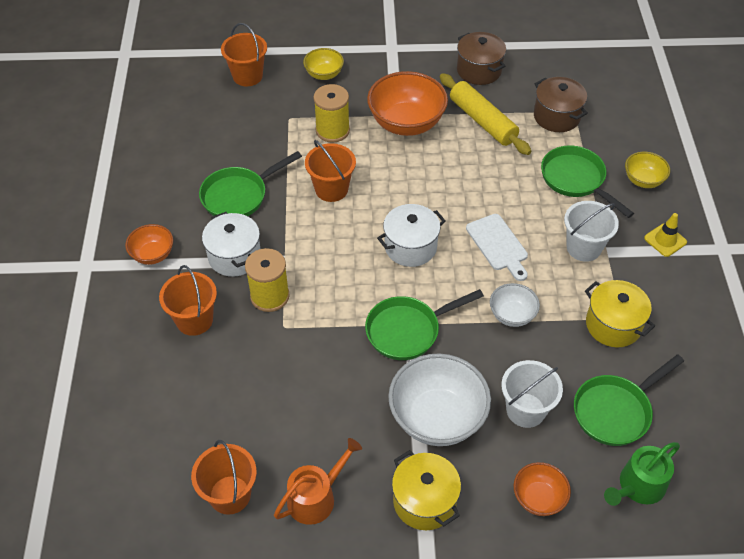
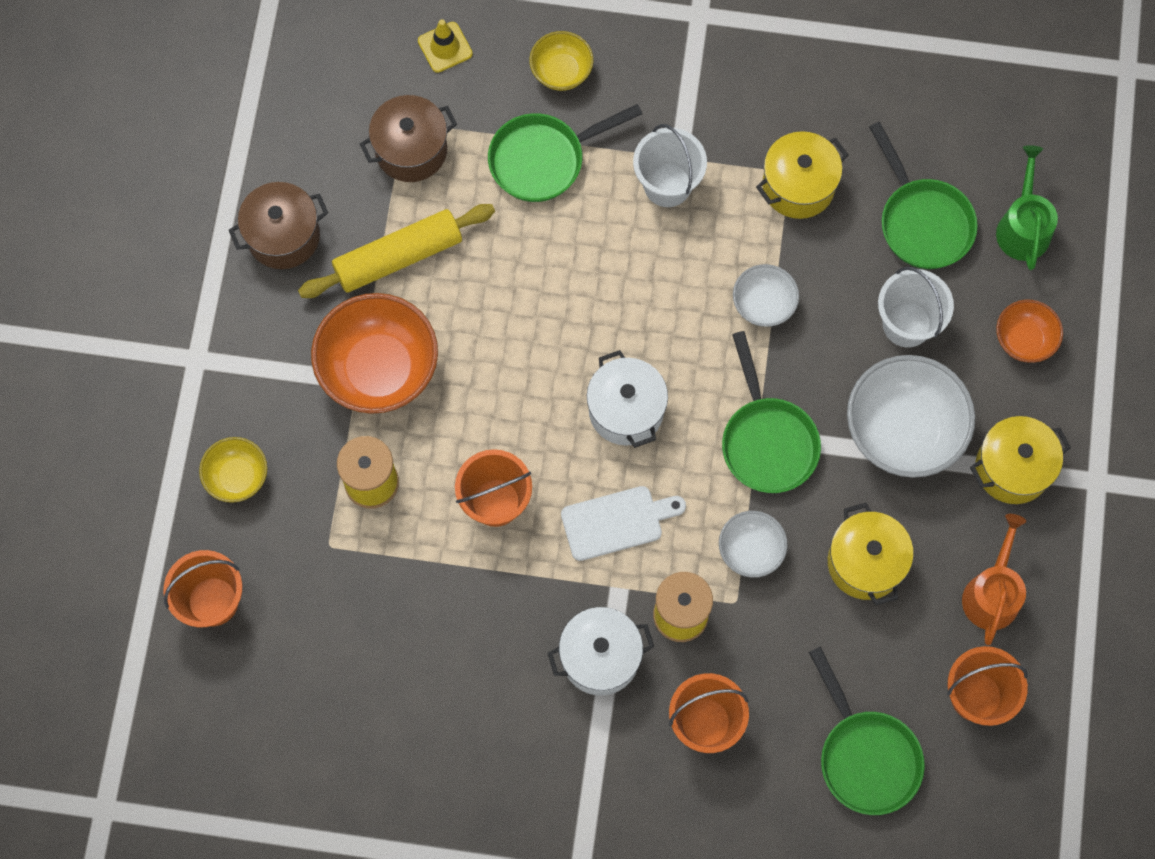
camera: 80 degrees left, 20 degrees up
(153, 254) = (576, 776): orange bowl -> none
(239, 195) = (482, 640): green pan -> green pan (865, 756)
(316, 497) = (992, 593): orange watering can -> orange watering can turned 45 degrees clockwise
(323, 331) = (750, 550): none -> white bowl
(326, 404) = (865, 563): none -> yellow pot
(498, 245) = (643, 293): white cutting board -> white cutting board (617, 522)
(638, 486) = (1023, 227): green watering can -> green watering can turned 150 degrees counterclockwise
(665, 240) = (673, 79): yellow traffic cone -> yellow traffic cone (445, 47)

